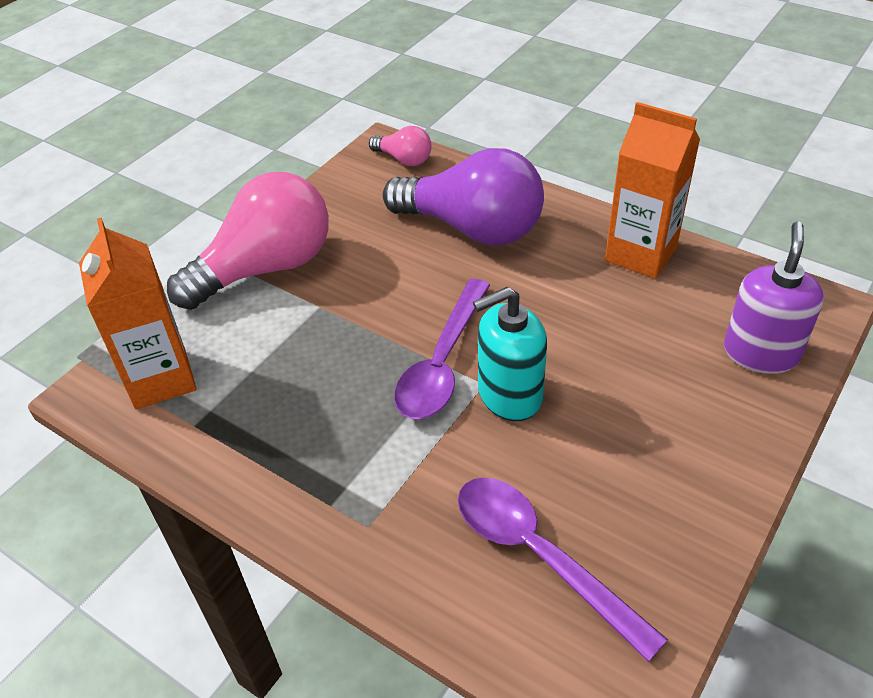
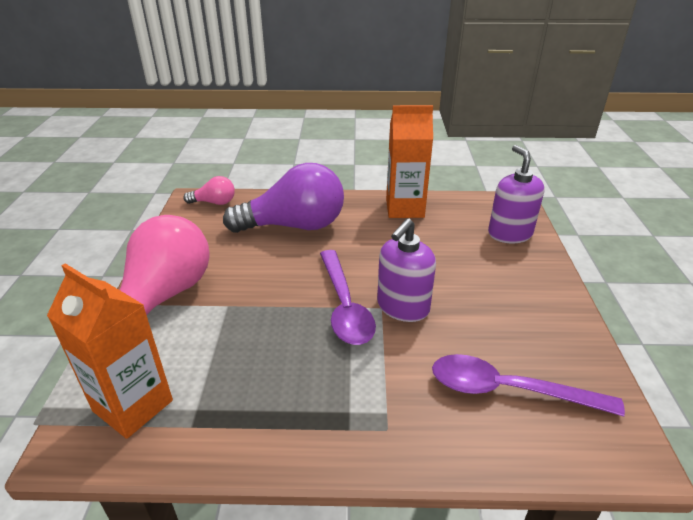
camera: 35 degrees left, 10 degrees down
(509, 395) = (402, 307): turquoise soap dispenser -> purple soap dispenser

